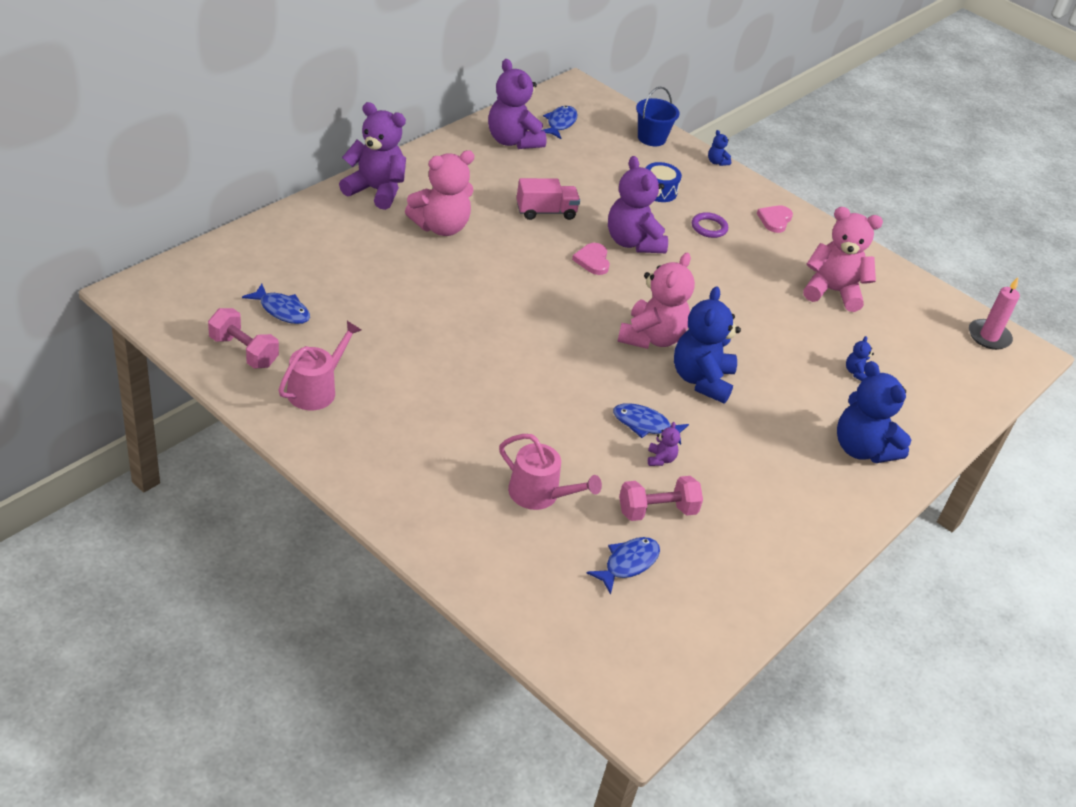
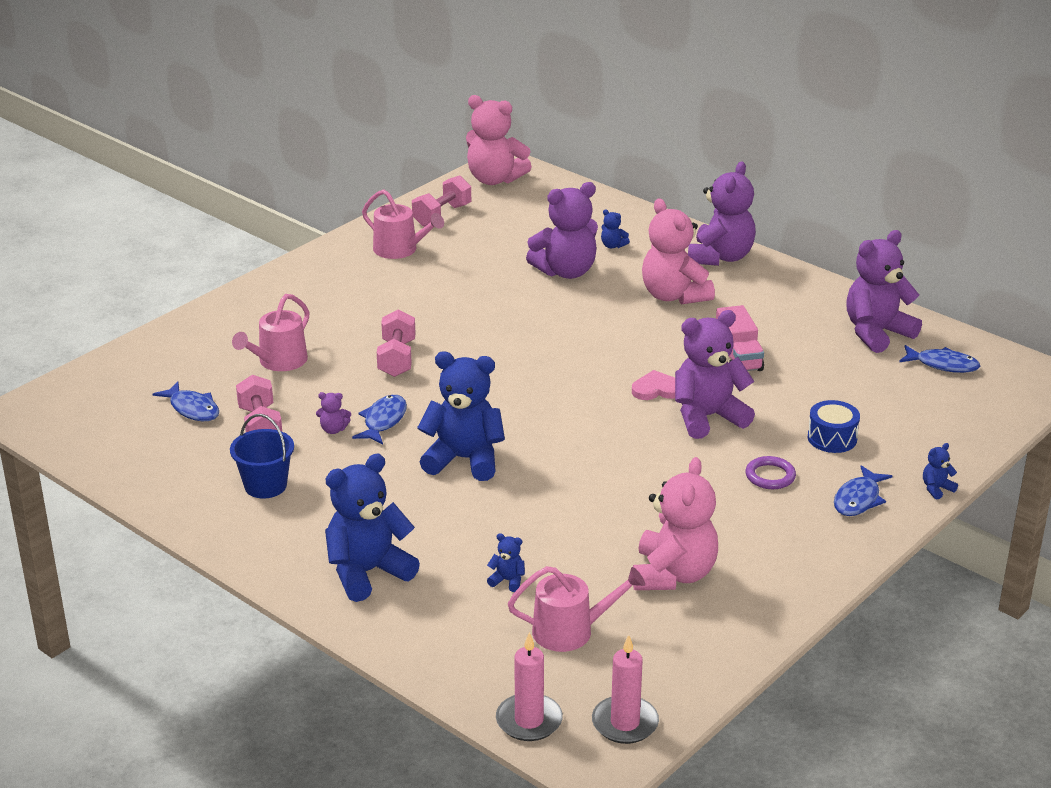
camera: 95 degrees right, 10 degrees down
(282, 310) = (504, 226): blue fish -> blue fish (858, 499)
(340, 247) = (613, 245): none -> blue teddy bear
(385, 282) = (566, 271): none -> purple teddy bear
(538, 408) = (397, 358): none -> pink dumbbell
(651, 138) = (960, 435): blue bucket -> blue bucket (265, 485)
(651, 338) = (528, 427): pink teddy bear -> pink teddy bear (494, 179)
(775, 220) = (819, 534): pink heart -> none
(905, 348) = (570, 631): none -> pink watering can
(1000, 379) = (529, 720): none -> pink candle

